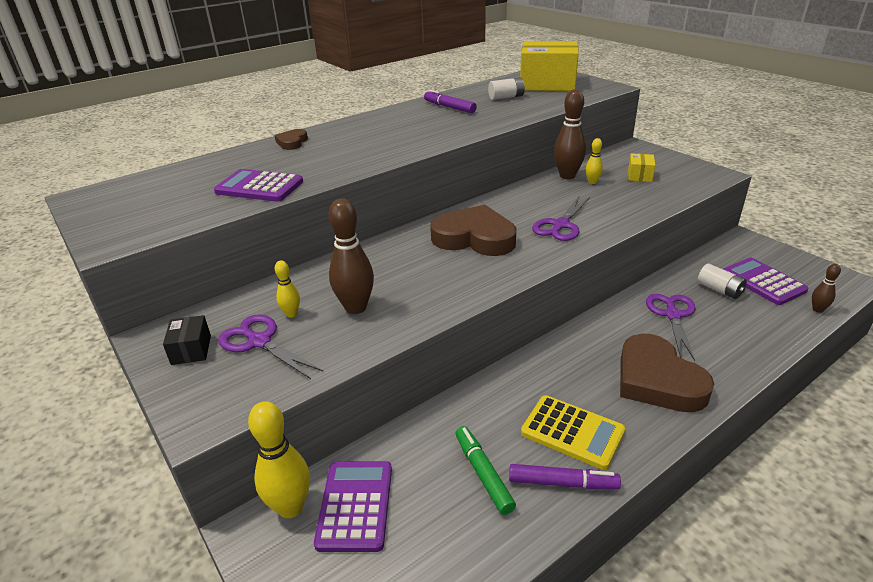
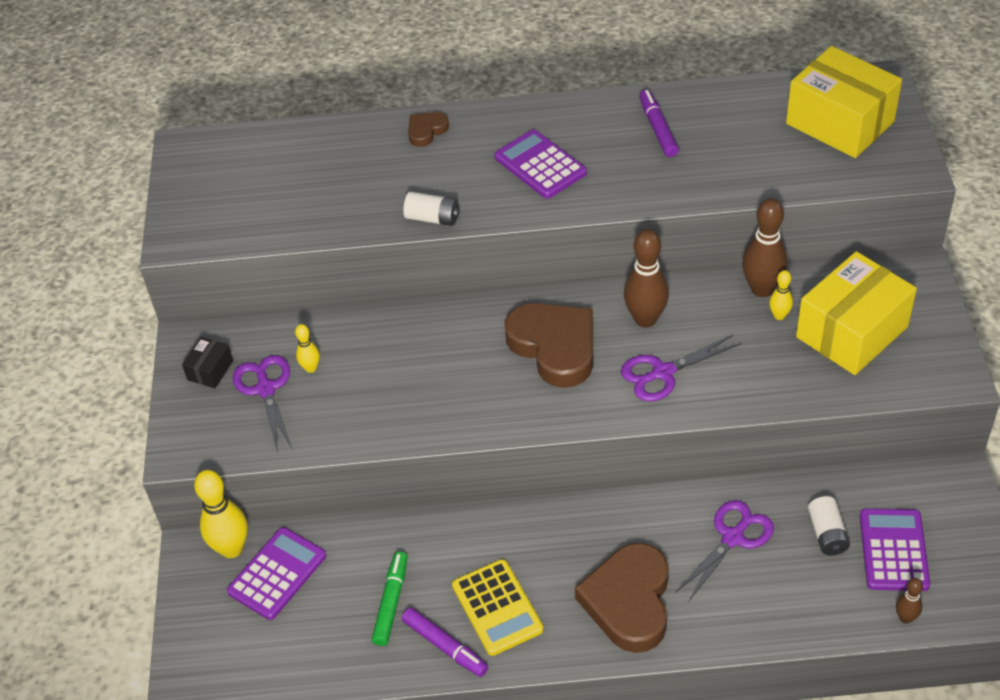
camera: 35 degrees right, 15 degrees up
(259, 187) = (342, 207): purple calculator -> purple calculator (540, 165)
(356, 307) = (368, 389): brown bowling pin -> brown bowling pin (645, 319)
(506, 97) = (750, 135): white battery -> white battery (433, 218)
(639, 175) = (852, 332): yellow box -> yellow box, size x2.26

